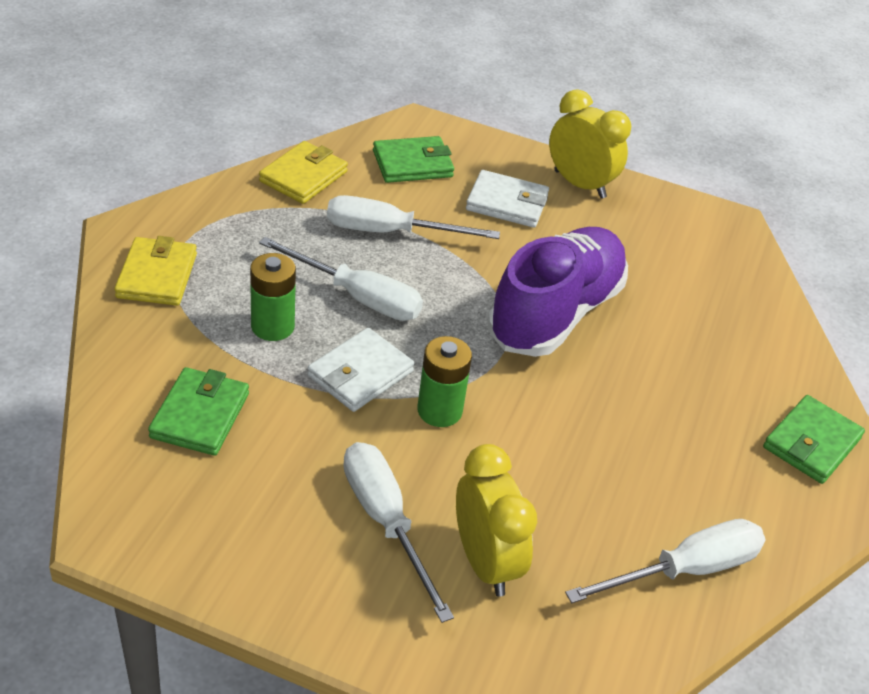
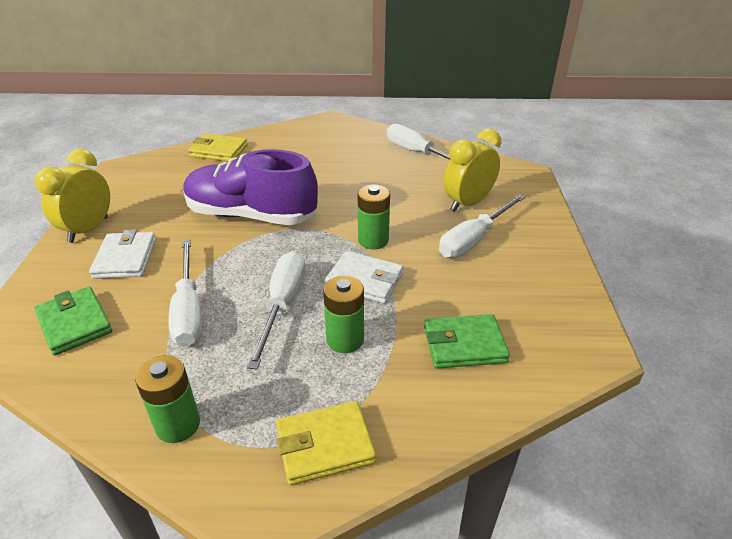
camera: 105 degrees left, 5 degrees down
(242, 203) = (178, 425): none -> green battery
(303, 176) = (114, 393): yellow wallet -> yellow wallet (219, 151)
(811, 443) = (309, 132): green wallet -> none

